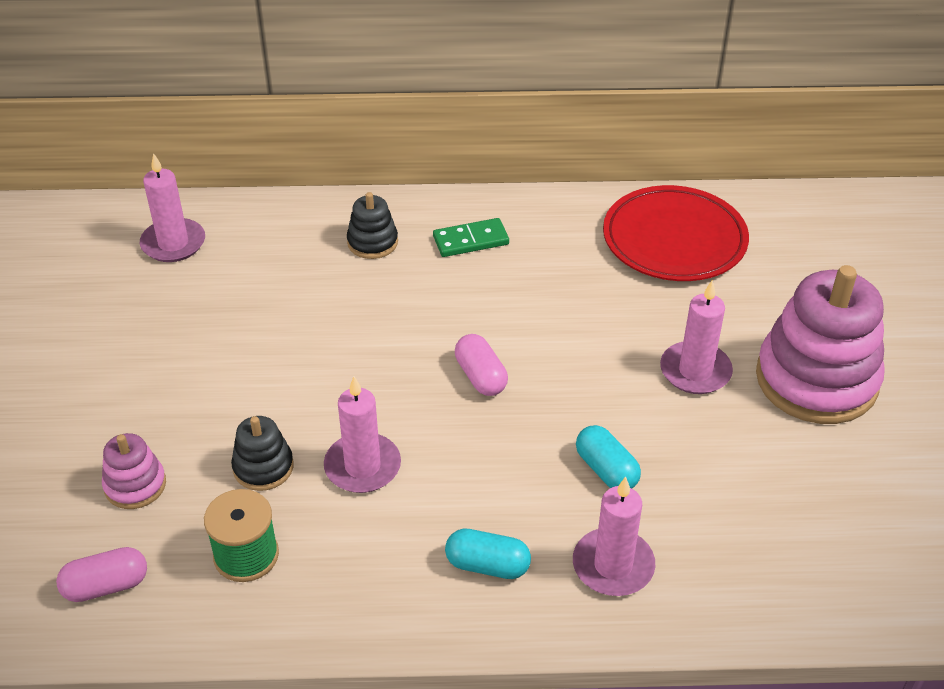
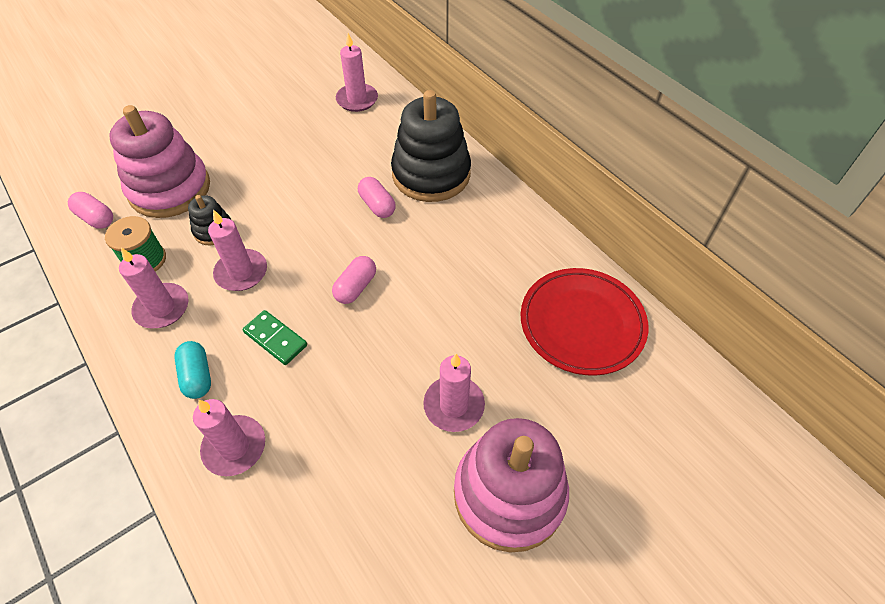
camera: 55 degrees right, 10 degrees up
(135, 485) = (170, 189): pink stacking toy -> pink stacking toy, size x2.14
(349, 564) = (162, 308): none -> pink candle
(372, 242) = (431, 174): black stacking toy -> black stacking toy, size x2.14
(375, 306) = (377, 205): none -> pink capsule
(471, 241) = (475, 217): green domino -> green domino (275, 339)
(606, 470) = (319, 399): turquoise capsule -> none

